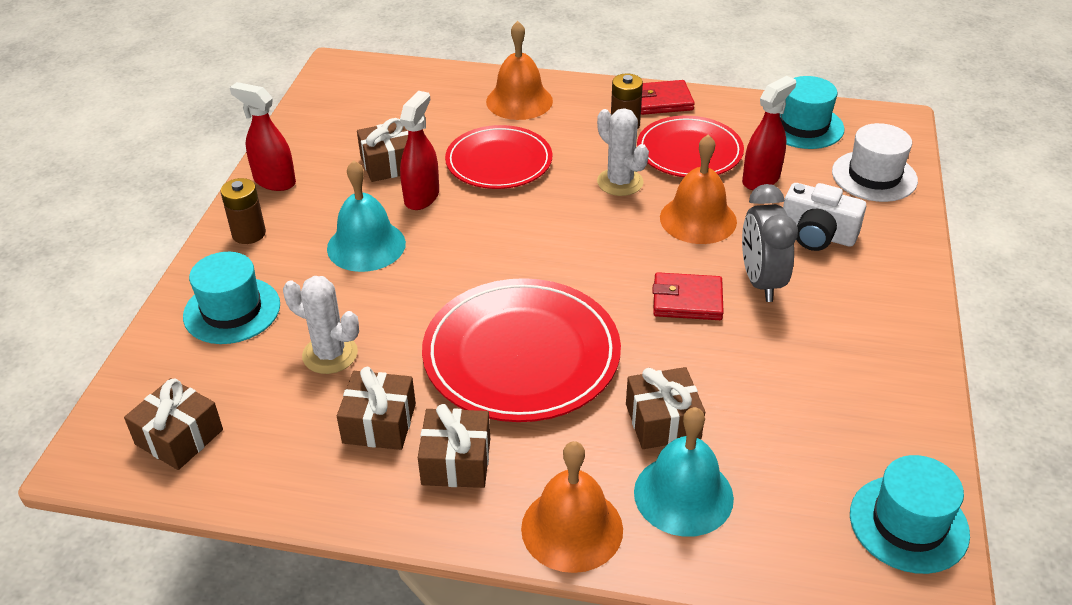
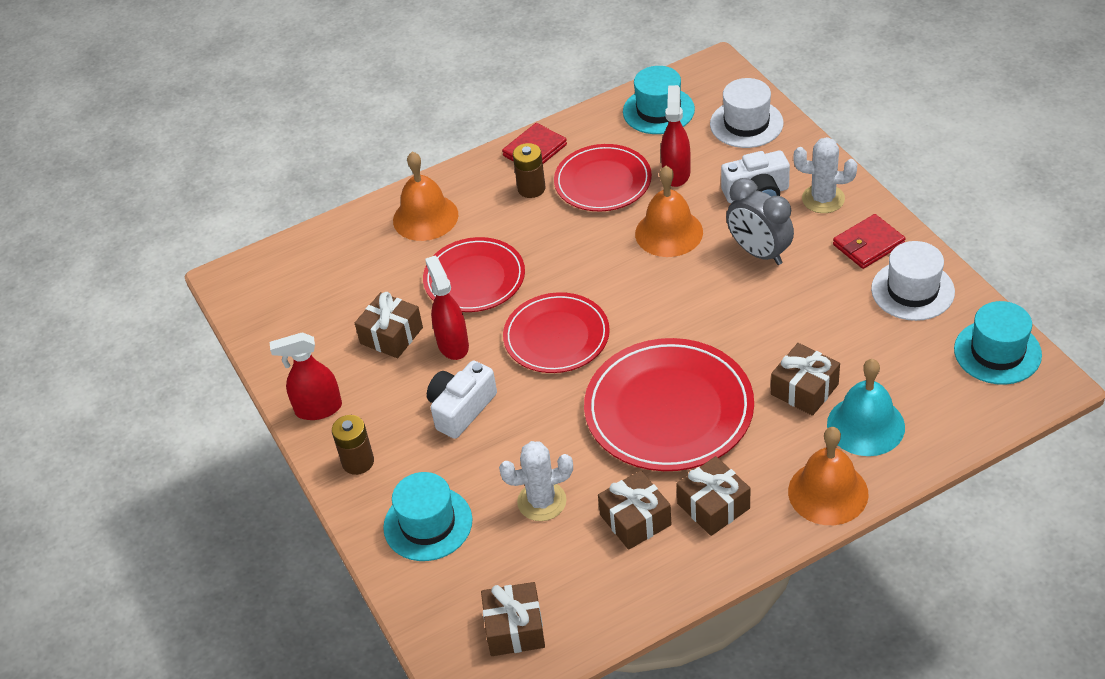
camera: 35 degrees left, 5 degrees up
(366, 245) = (461, 409): turquoise bell -> white camera
(505, 240) = (556, 336): none -> red plate
(620, 182) = (583, 238): white cactus -> white cactus (823, 199)
(687, 300) = (728, 298): red wallet -> red wallet (868, 244)
(879, 406) = (912, 290): none -> white hat

